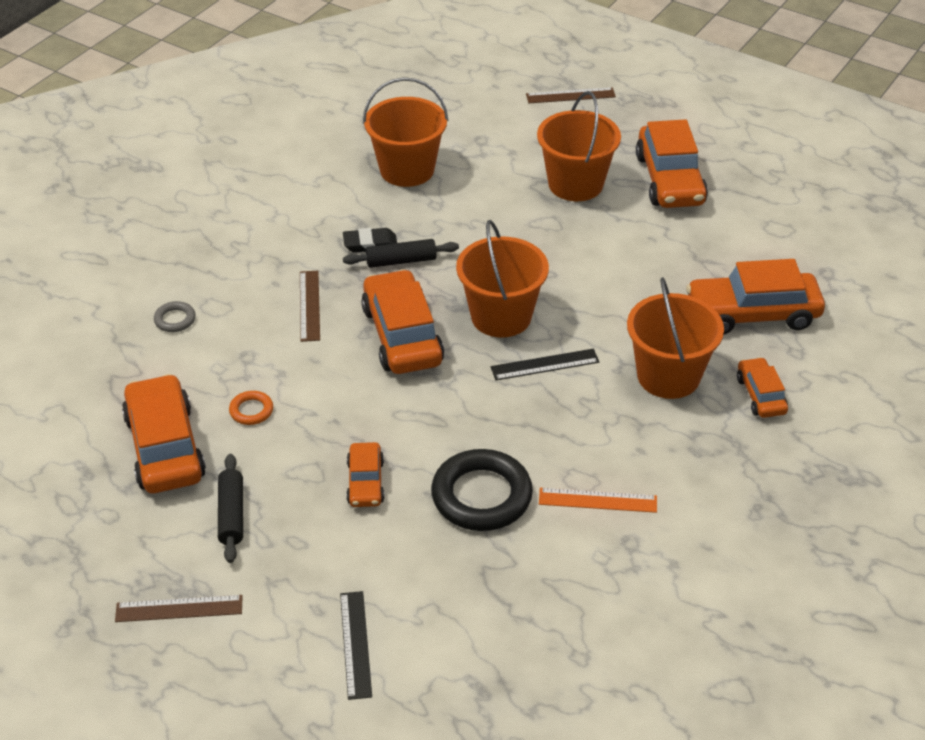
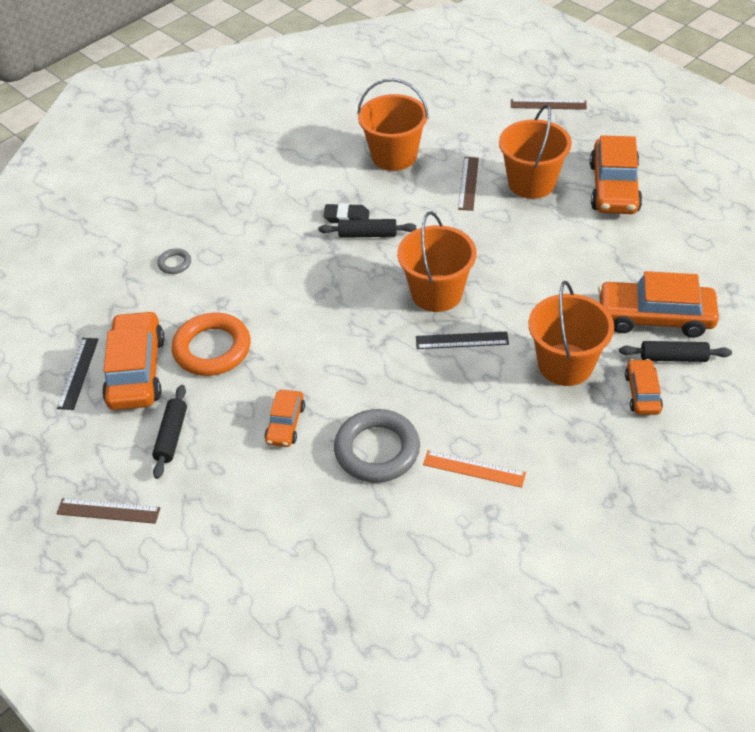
camera: 15 degrees right, 5 degrees up
(251, 410) = (212, 349): orange ring -> orange ring, size x2.16
(309, 305) = (283, 264): brown ruler -> brown ruler (468, 183)
(355, 644) = (238, 565): black ruler -> black ruler (78, 373)
(402, 335) = (351, 299): orange car -> none
(481, 496) = (377, 450): black ring -> grey ring
(784, 354) = (673, 357): none -> black rolling pin

